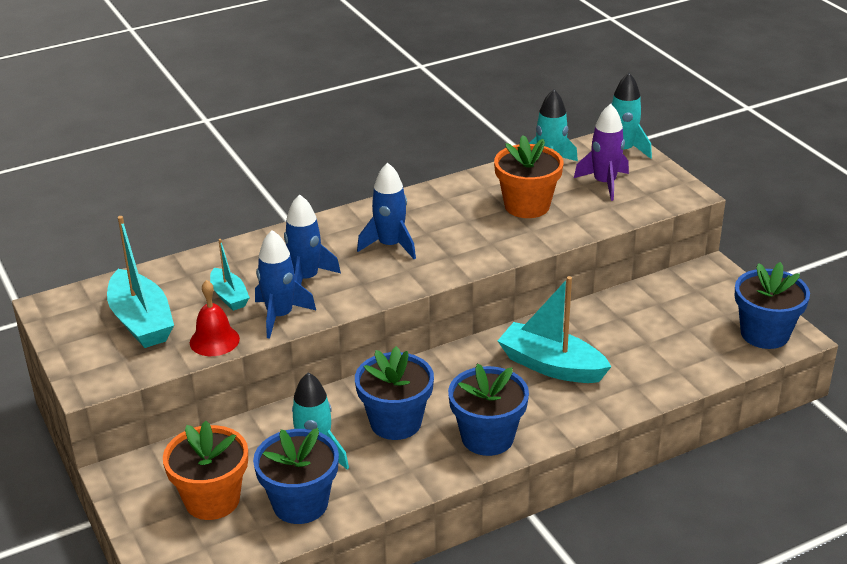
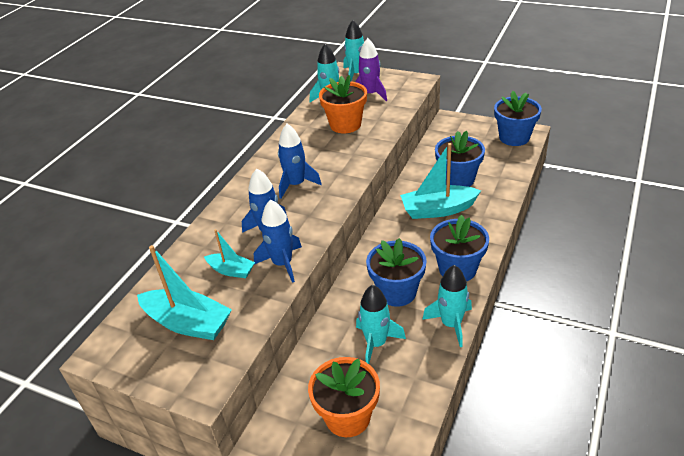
camera: 35 degrees left, 5 degrees up
(214, 340) = (258, 305): red bell -> none
(300, 504) = (405, 380): blue flower pot -> blue flower pot (458, 179)
(408, 484) = (451, 324): none -> turquoise rocket

